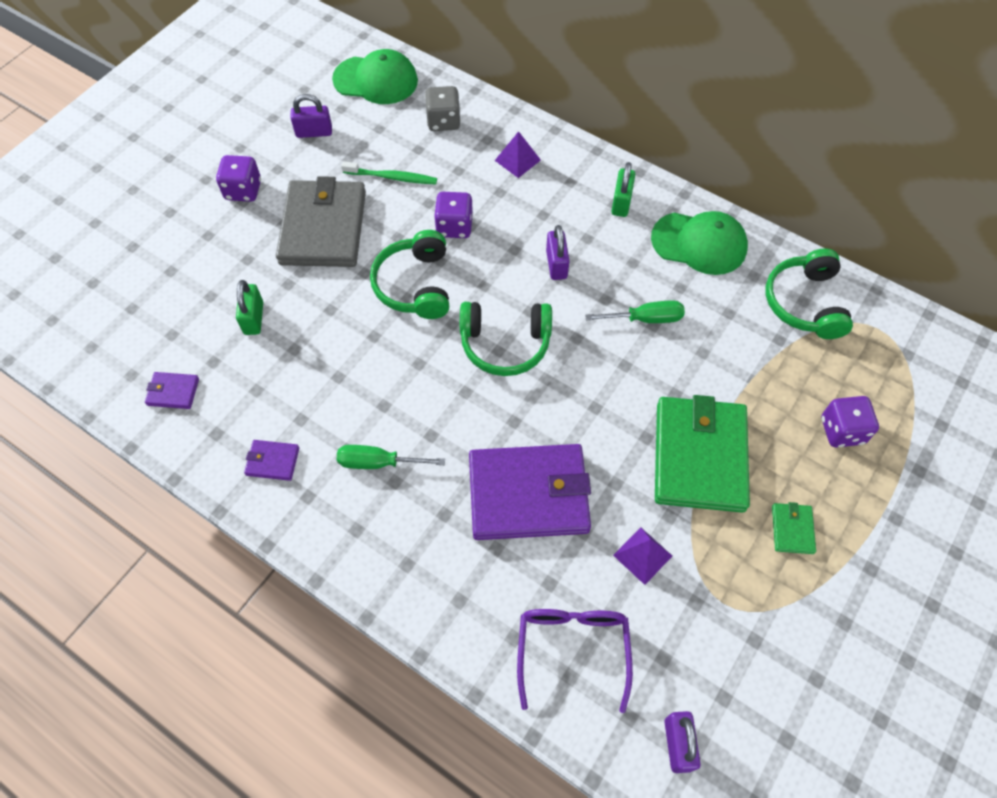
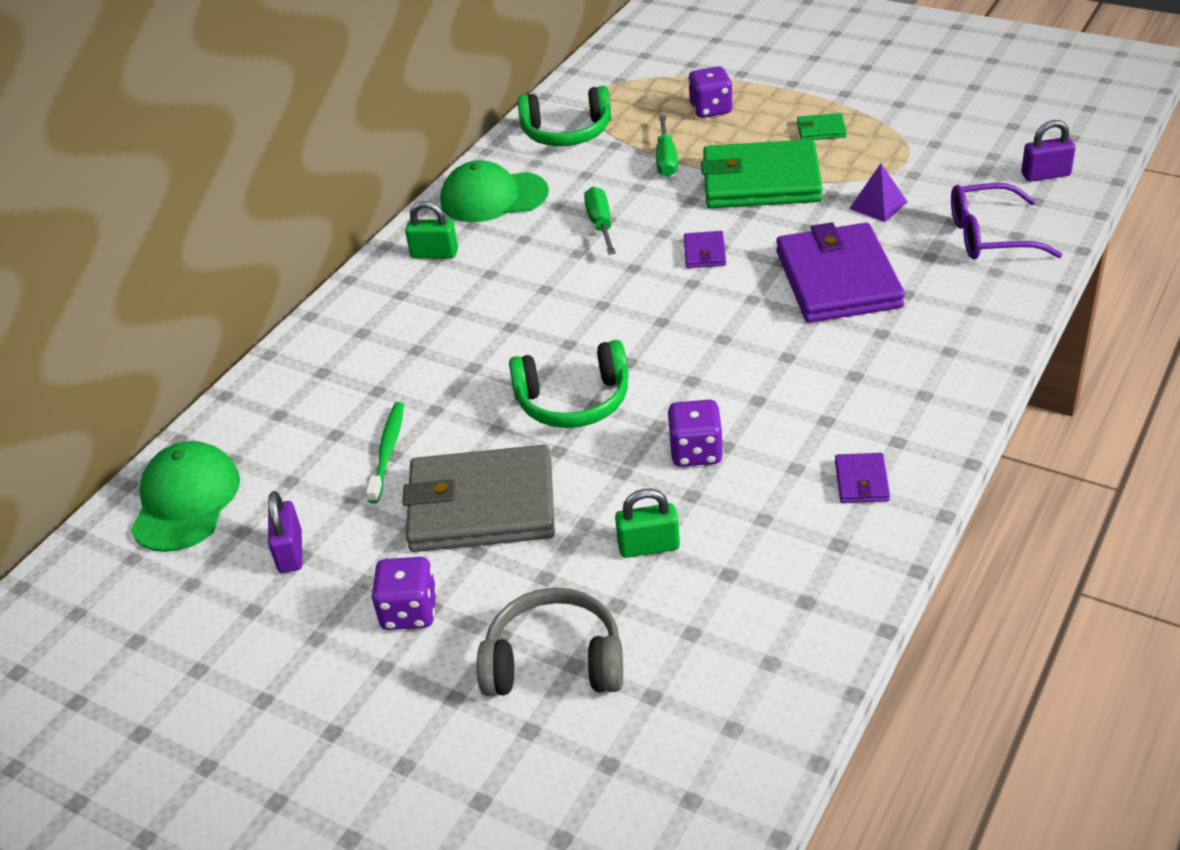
camera: 90 degrees left, 20 degrees down
(173, 392) = (787, 605): purple wallet -> purple wallet (704, 252)
(176, 261) = (554, 662): none -> grey headphones
(379, 462) = (834, 391): green screwdriver -> green screwdriver (666, 159)
(443, 121) = (283, 417): grey dice -> none
(454, 226) = (475, 380): purple dice -> purple dice (696, 452)
(505, 344) = (651, 317): green headphones -> none
(517, 160) = (361, 341): purple pyramid -> none
(556, 264) = (531, 292): purple padlock -> none
(699, 243) = (493, 197): green cap -> green cap turned 105 degrees counterclockwise

